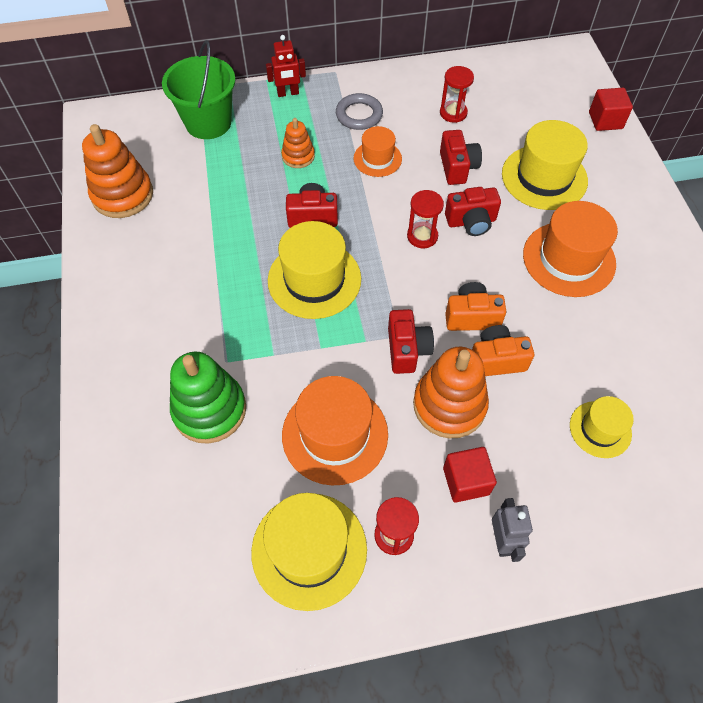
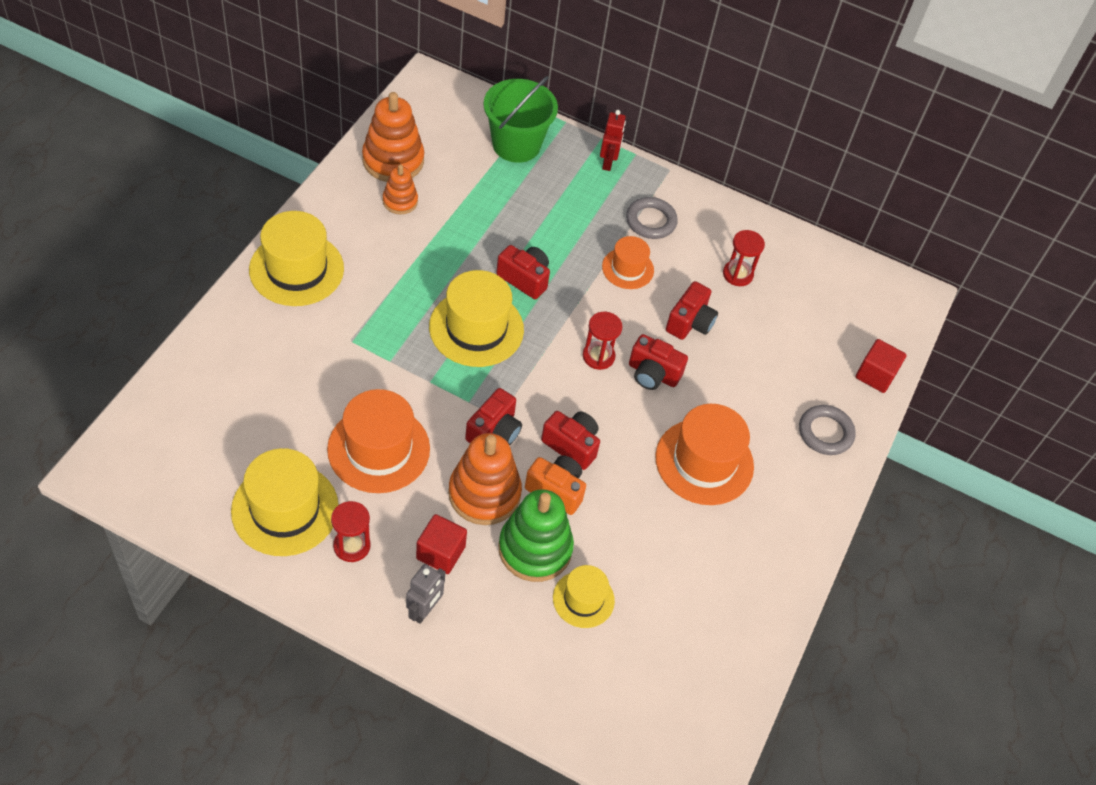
camera: 30 degrees right, 5 degrees down
(209, 410) = (307, 365): green stacking toy -> green stacking toy (535, 549)
(288, 93) = (608, 162): red robot -> red robot turned 105 degrees counterclockwise
(298, 156) = (562, 222): orange stacking toy -> orange stacking toy (400, 201)
(471, 317) = (571, 445): orange camera -> red camera
(544, 177) = (759, 383): yellow hat -> yellow hat (296, 269)
(618, 181) = (825, 432): none -> grey ring

